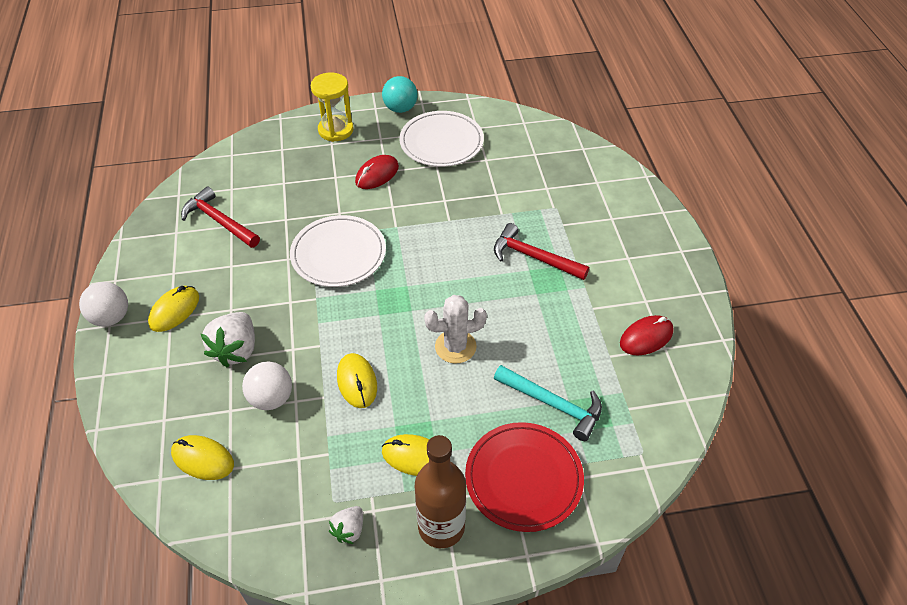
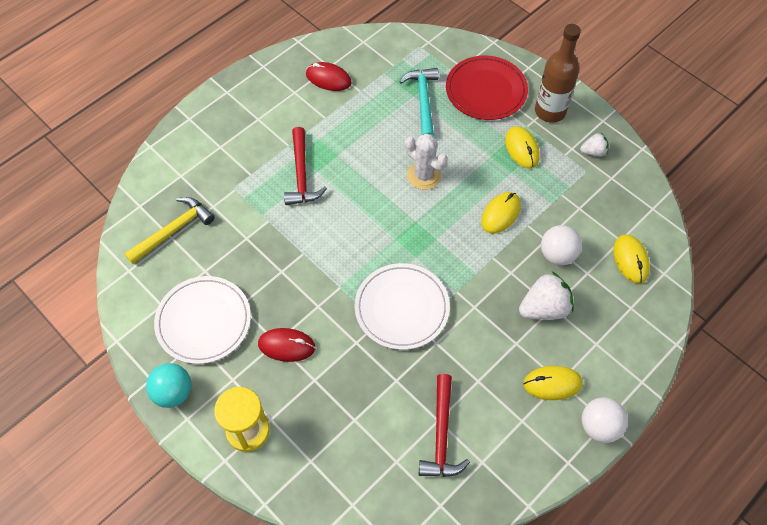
camera: 125 degrees left, 10 degrees up
(540, 157) = (173, 230): none -> yellow hammer

